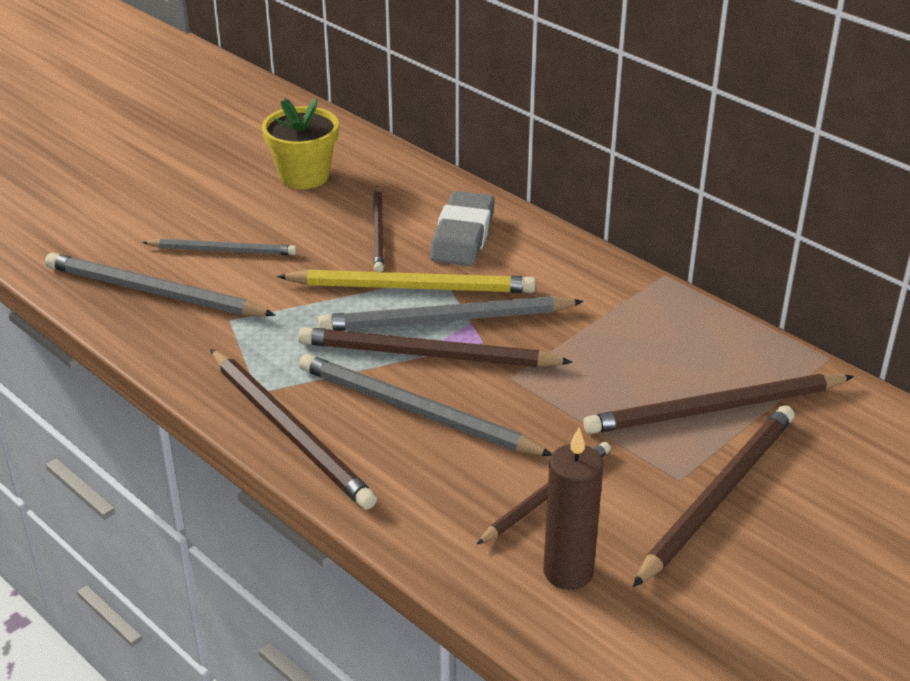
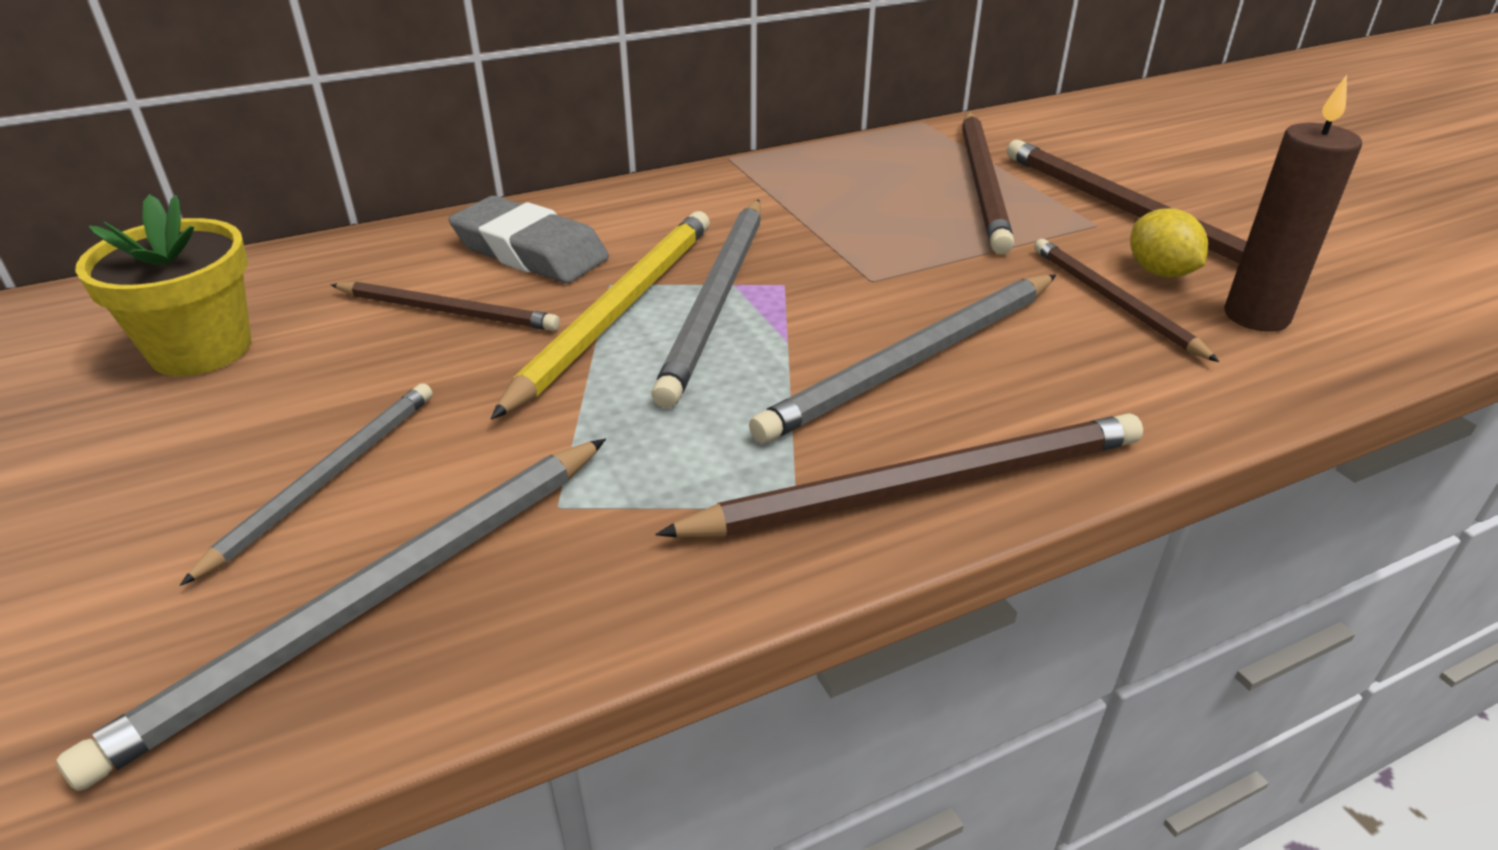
camera: 70 degrees left, 0 degrees up
(427, 355) = (788, 328): brown pencil -> none
(611, 518) = (1160, 272): none -> yellow lemon

